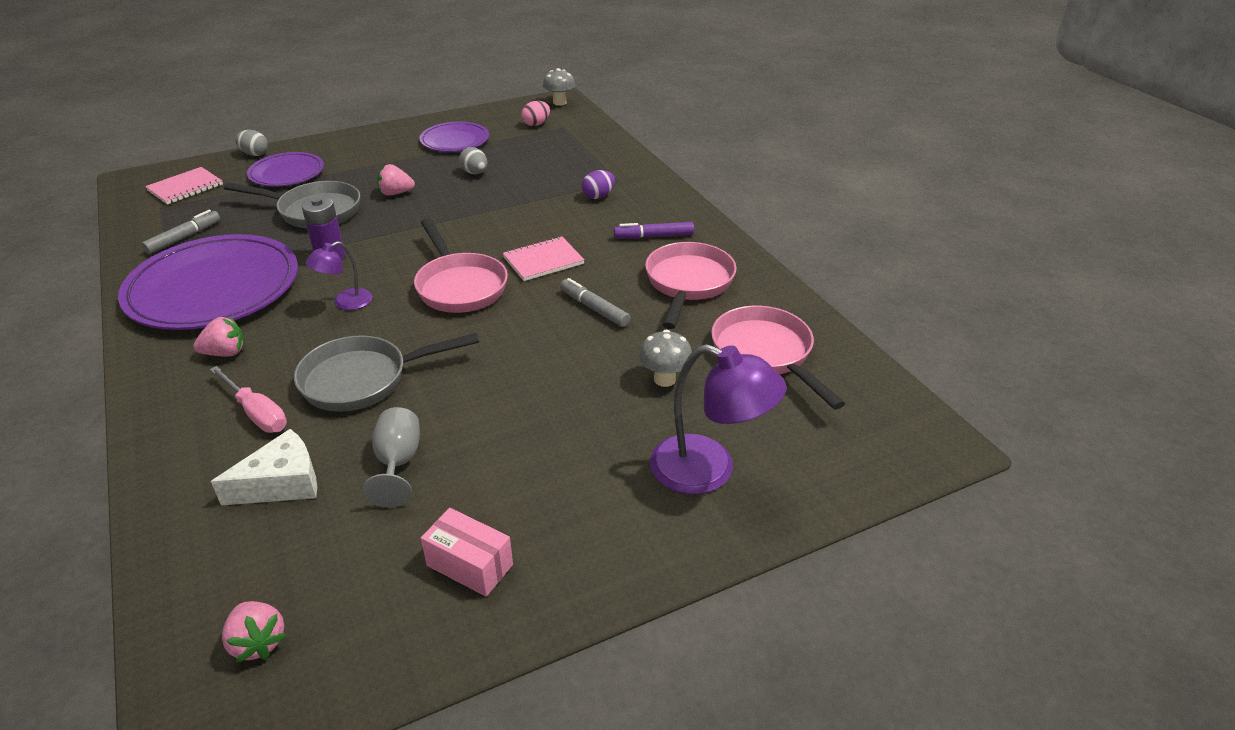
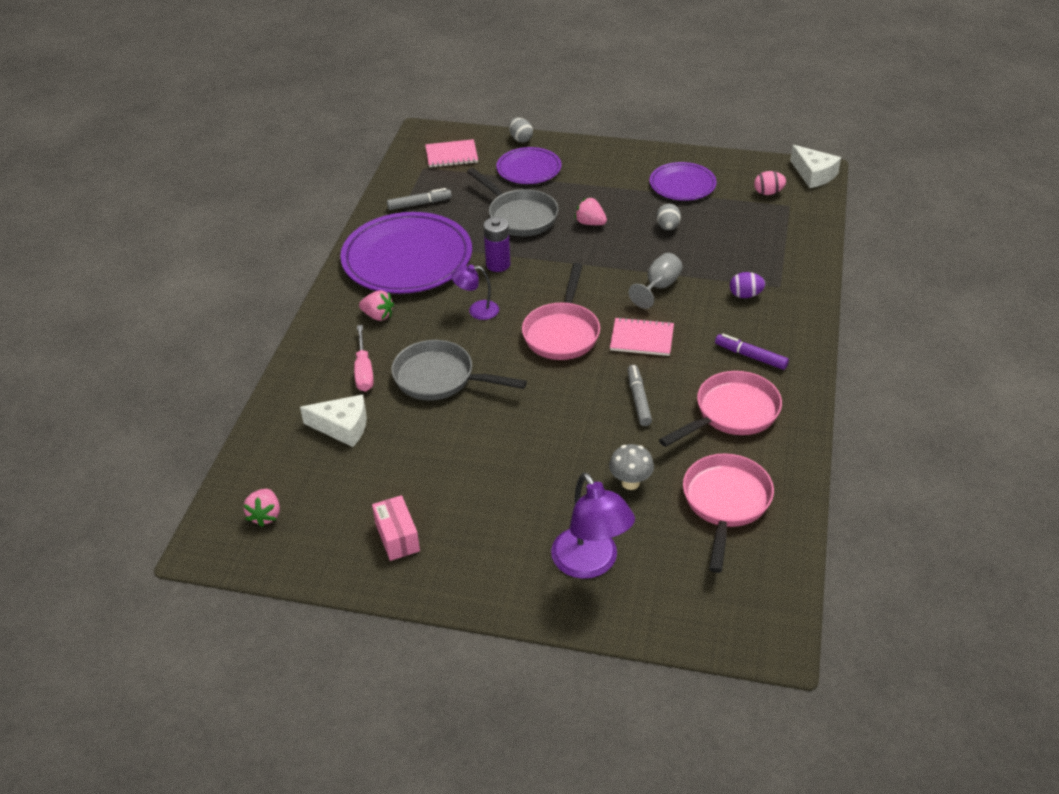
camera: 40 degrees right, 5 degrees up
(398, 463) = (413, 449): grey goblet -> grey goblet (659, 287)
(559, 102) = (813, 174): grey mushroom -> white cheese

